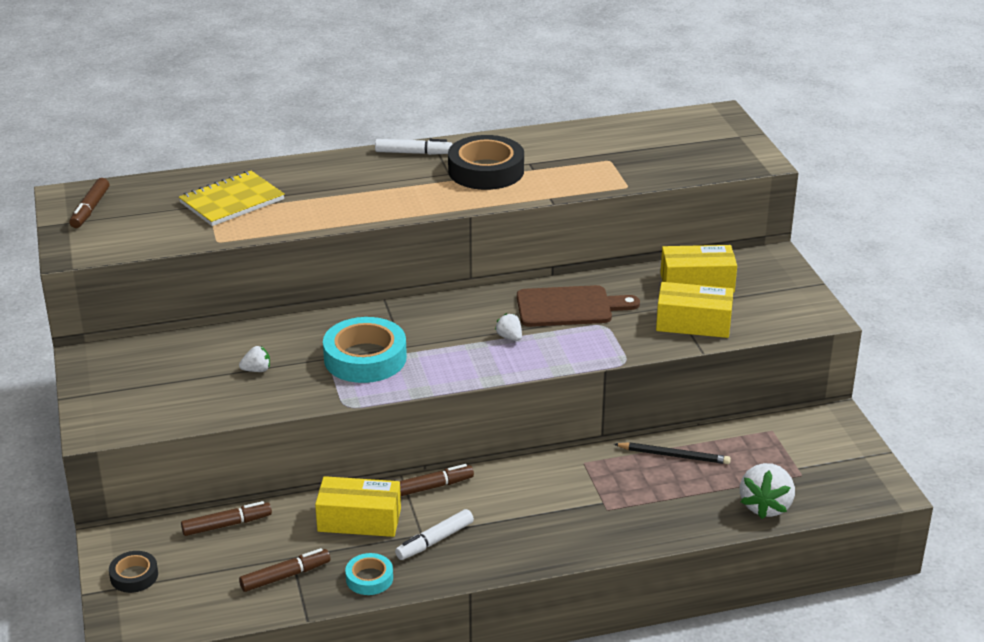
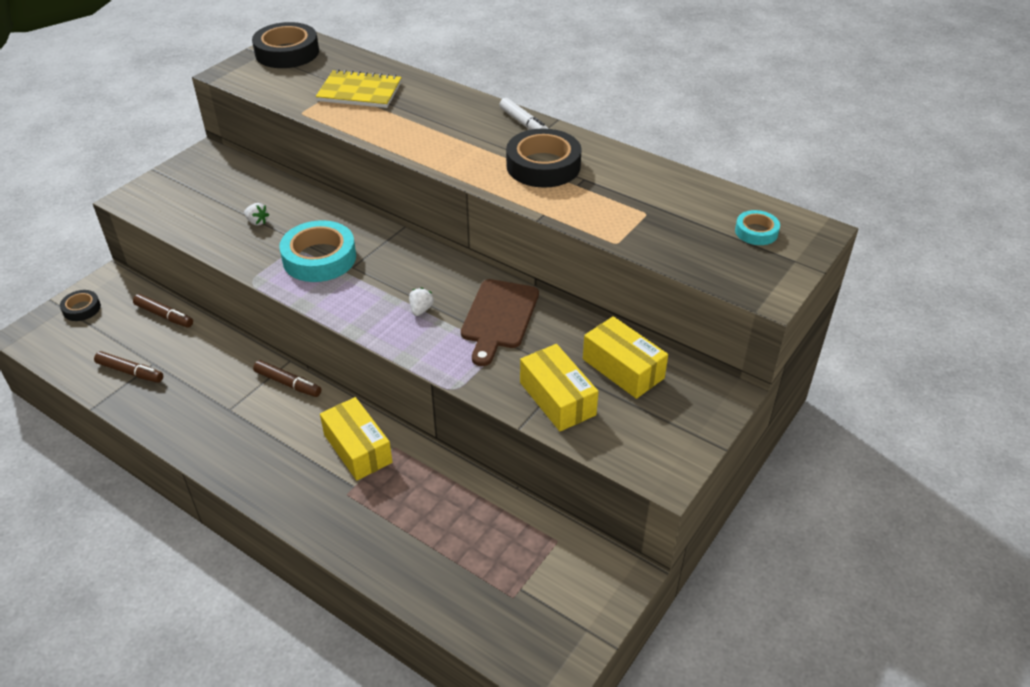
camera: 50 degrees right, 10 degrees up
(90, 209) = (287, 52): brown marker -> black tape
(359, 520) = (219, 370): yellow box -> yellow box (357, 448)
(369, 578) = (158, 412): turquoise tape -> turquoise tape (756, 232)
(434, 541) = (227, 420): white marker -> none
(569, 307) = (499, 317): brown cutting board -> brown cutting board turned 60 degrees clockwise
(674, 455) = (456, 495): black pencil -> none
(766, 506) = (443, 595): white strawberry -> none

